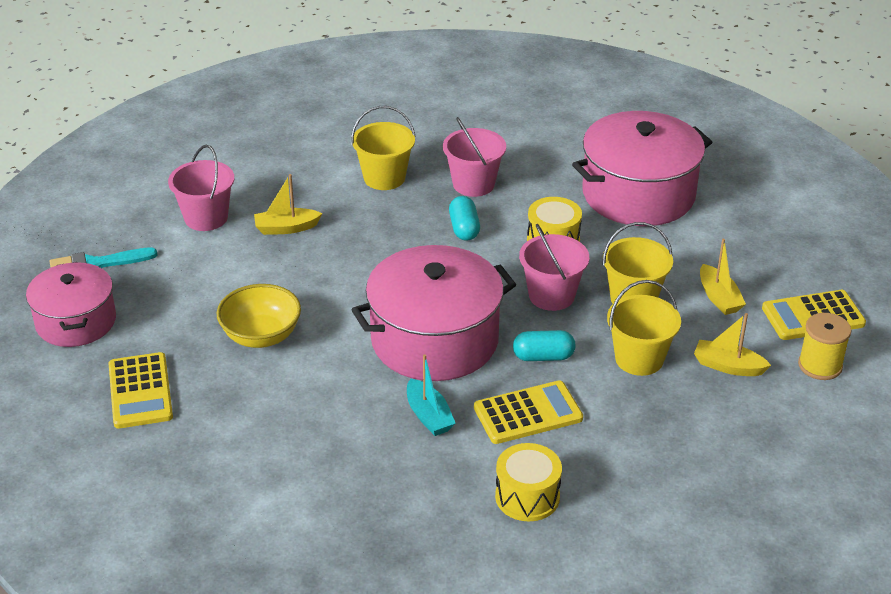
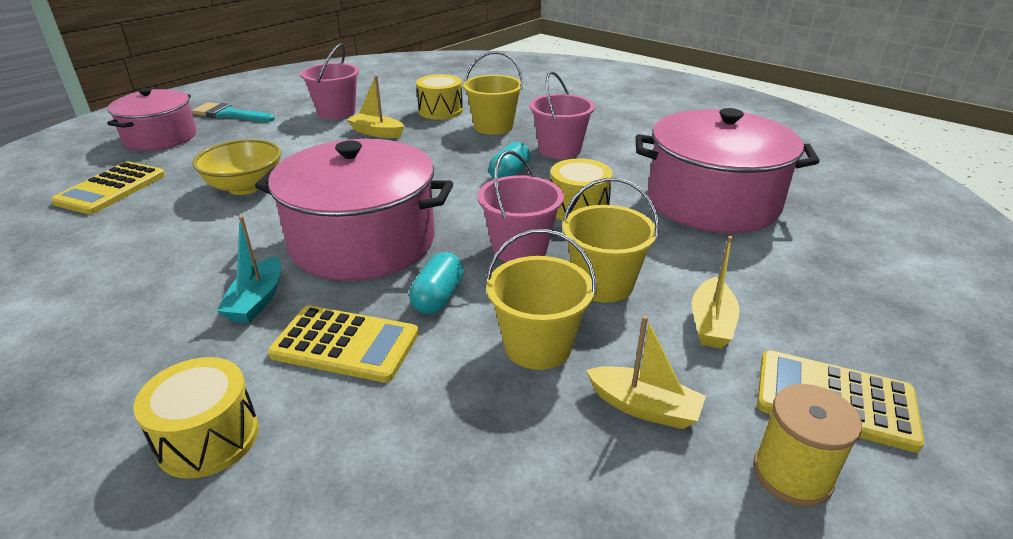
camera: 35 degrees right, 5 degrees down
(308, 176) = (440, 111): none -> yellow drum
(543, 357) = (438, 297): turquoise capsule -> turquoise capsule turned 75 degrees clockwise
(728, 366) = (644, 407): yellow boat -> yellow boat turned 150 degrees clockwise

